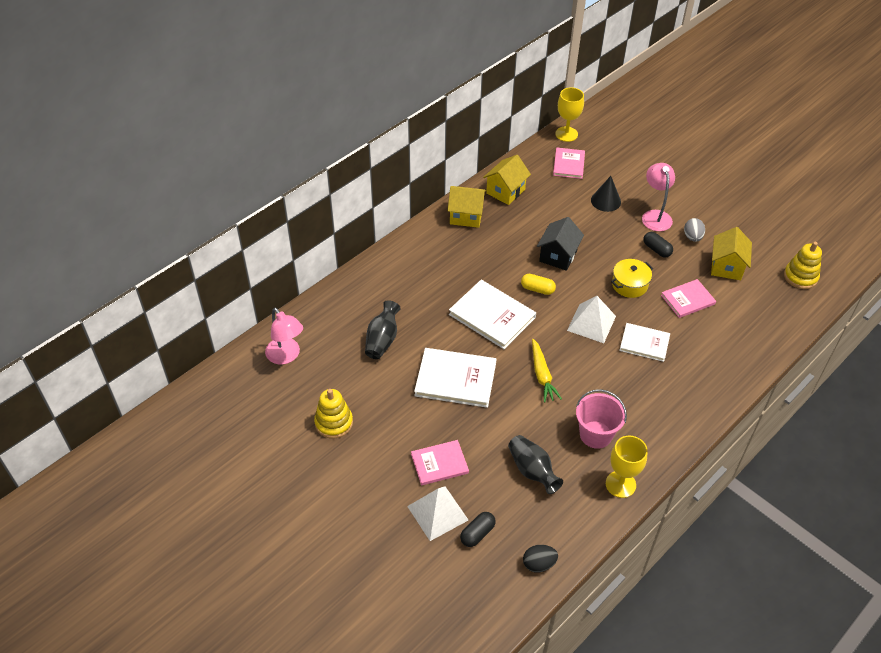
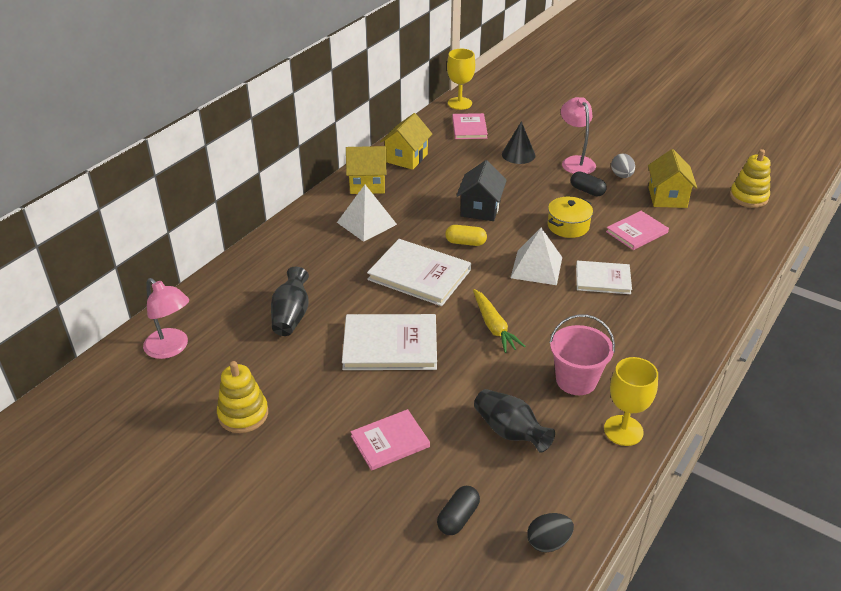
camera: 10 degrees left, 10 degrees down
(437, 513) = (399, 501): white pyramid -> white pyramid (366, 223)

